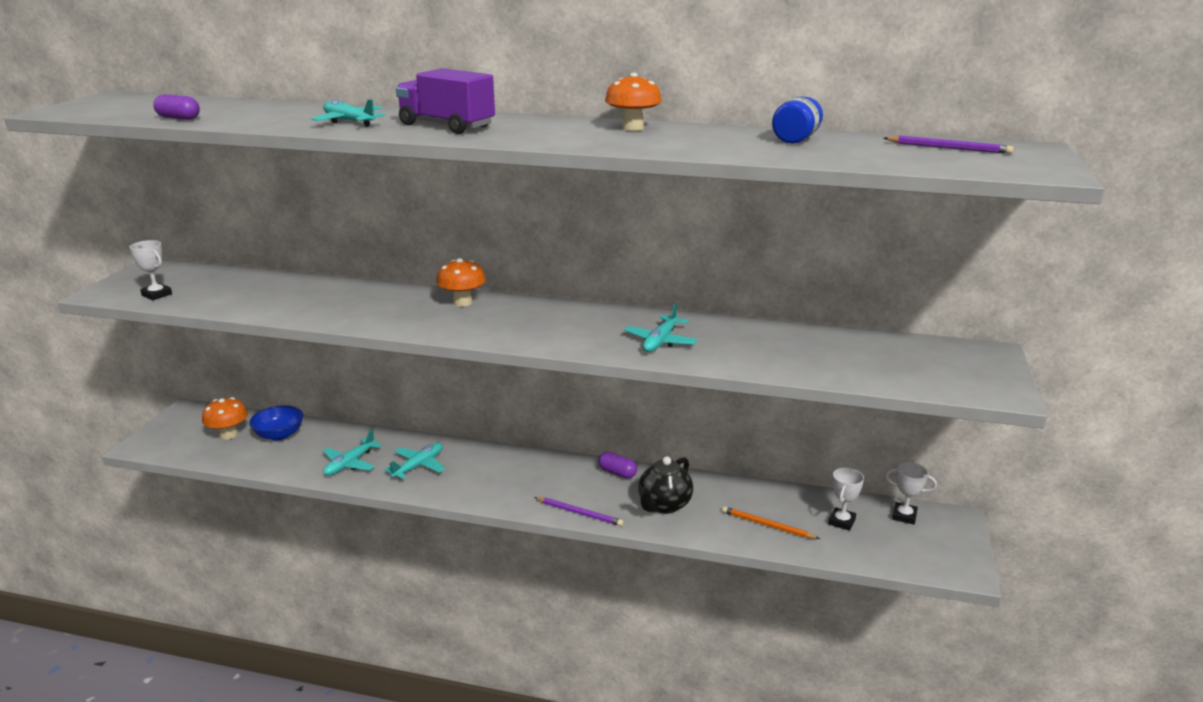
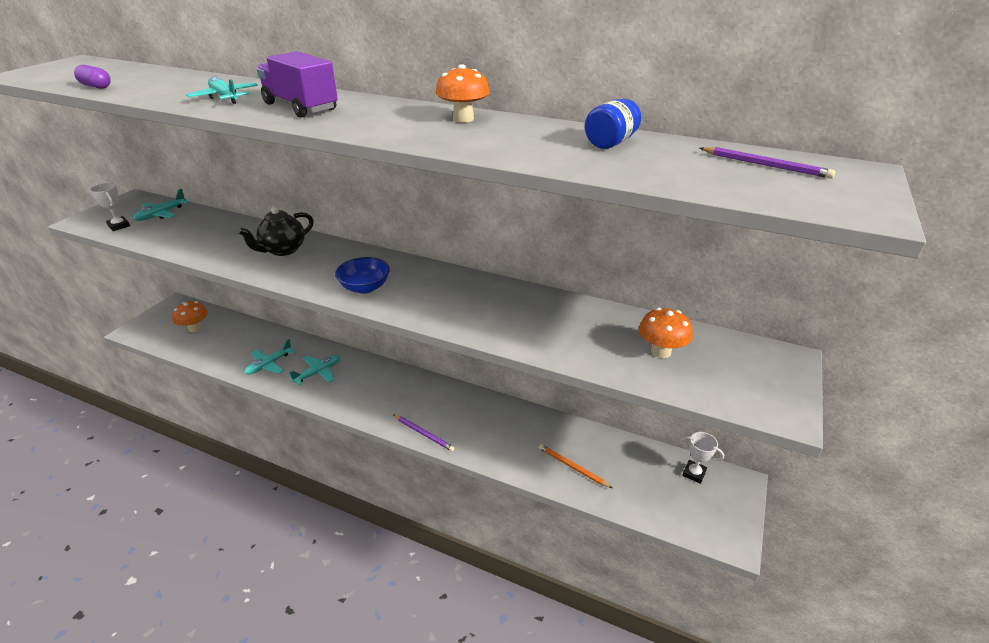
camera: 10 degrees right, 10 degrees up
(279, 435) = (229, 332): blue bowl -> blue bowl (365, 287)
(462, 302) = (341, 254): orange mushroom -> orange mushroom (661, 351)
(617, 473) = (466, 398): purple capsule -> none
(660, 341) = (484, 313): turquoise plane -> turquoise plane (161, 214)
(664, 505) = (493, 435): black teapot -> black teapot (283, 250)
(841, 521) = (637, 472): white trophy -> none

